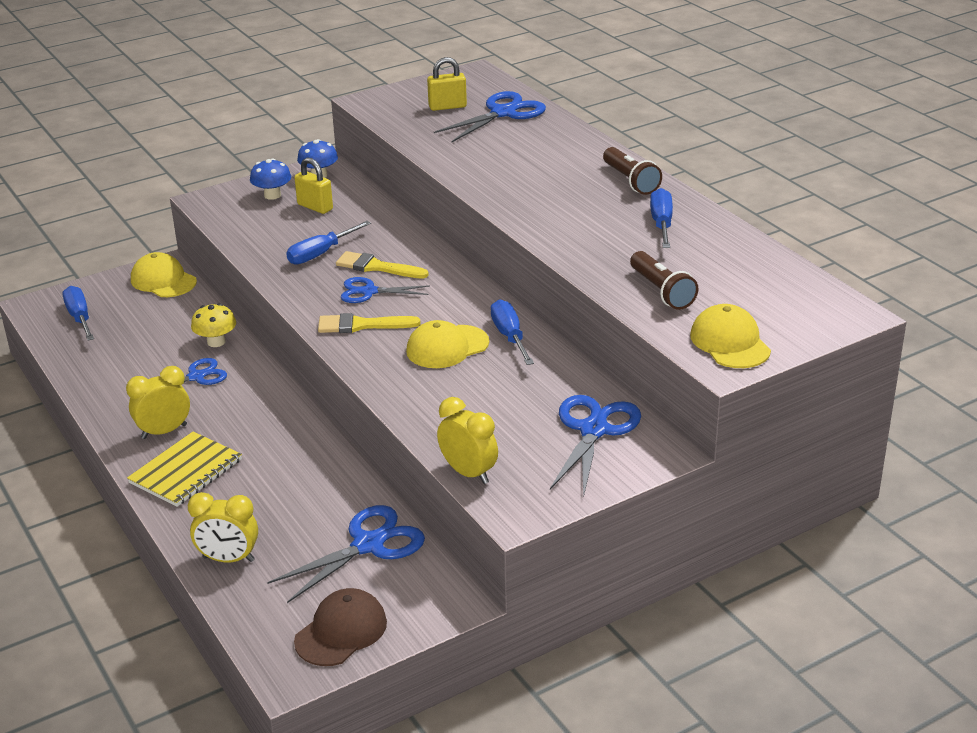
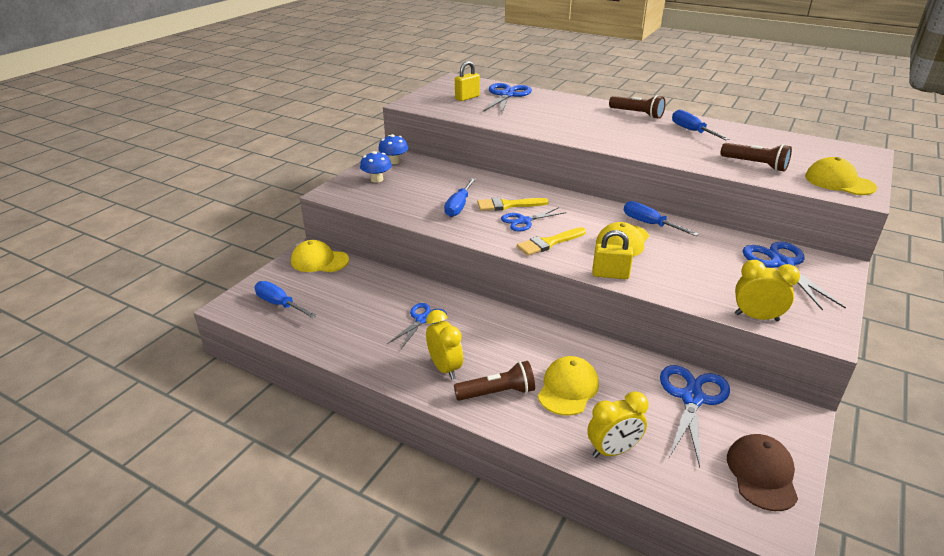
camera: 30 degrees left, 0 degrees up
(164, 431) = (445, 368): yellow clock -> yellow clock turned 120 degrees clockwise
(186, 471) = (497, 393): yellow notebook -> brown flashlight
(216, 342) = (408, 291): yellow mushroom -> none
(257, 491) = (568, 388): none -> yellow cap
(315, 207) = (416, 180): yellow padlock -> yellow padlock (610, 275)

